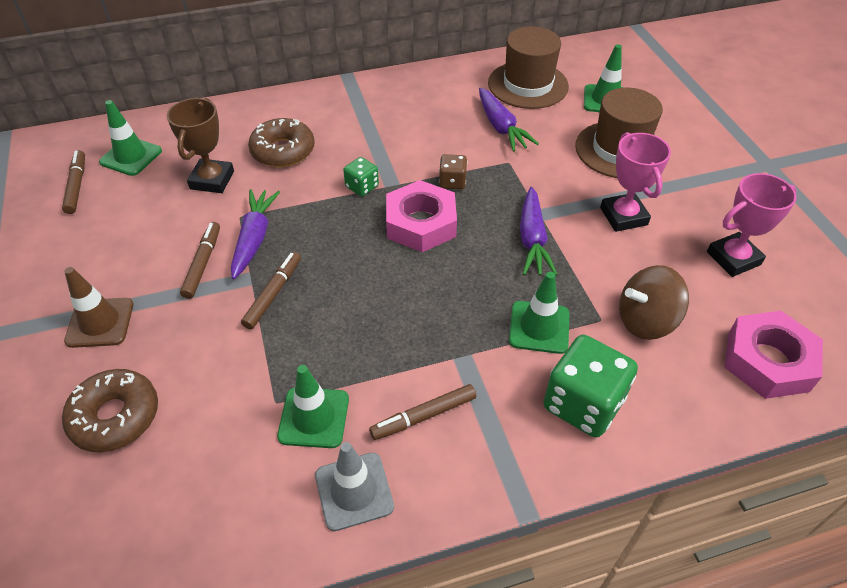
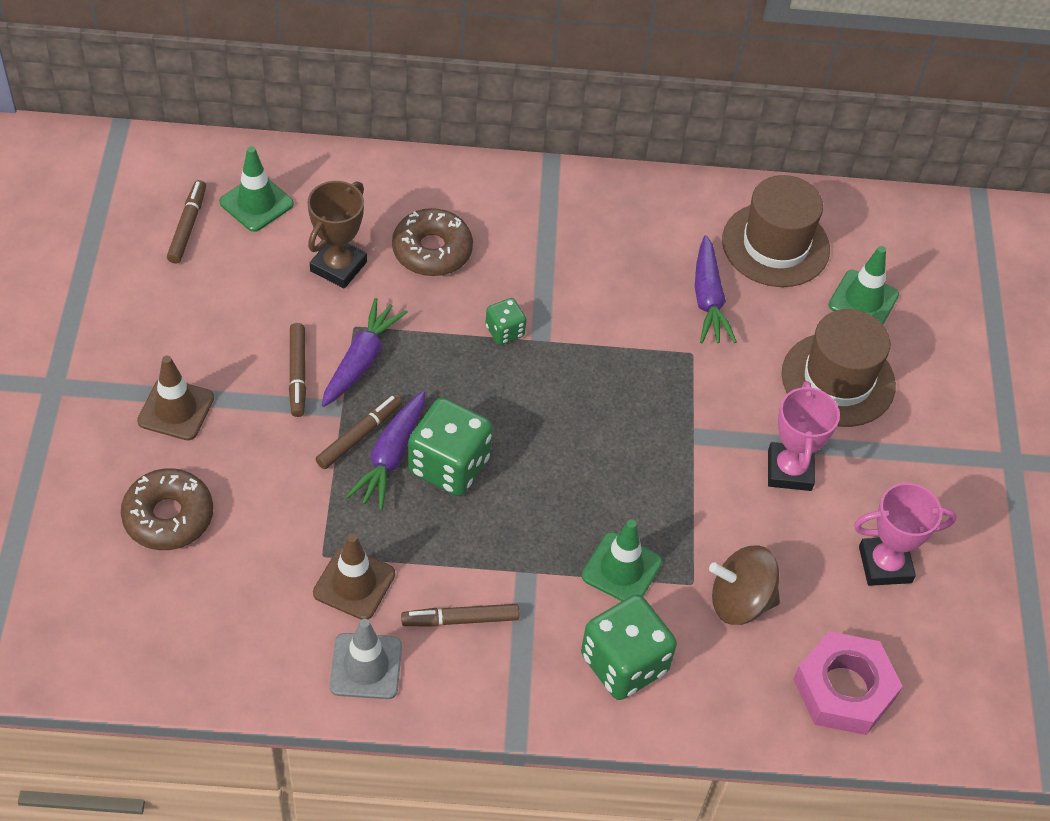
camera: 15 degrees right, 5 degrees up
(203, 263) = (297, 374): brown marker -> brown marker turned 150 degrees clockwise
(314, 417) = (354, 583): green traffic cone -> brown traffic cone
(359, 293) = (449, 465): none -> green dice
(421, 223) = (551, 402): pink nut -> none
(452, 182) = (612, 359): brown dice -> none
(532, 239) = (668, 464): purple carrot -> purple carrot (391, 457)

